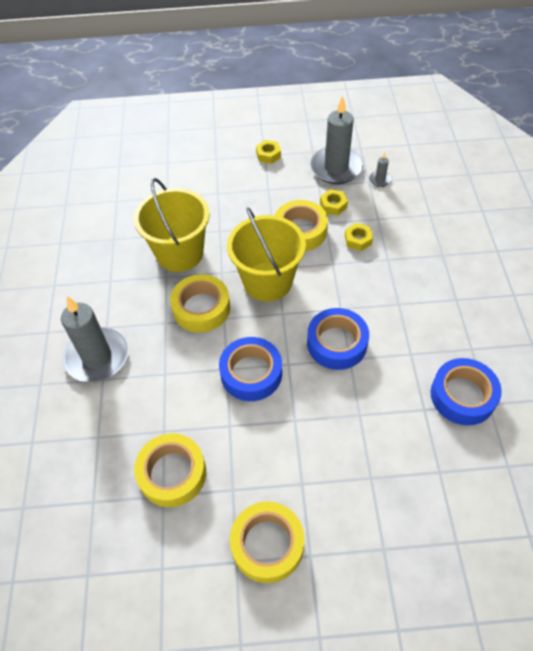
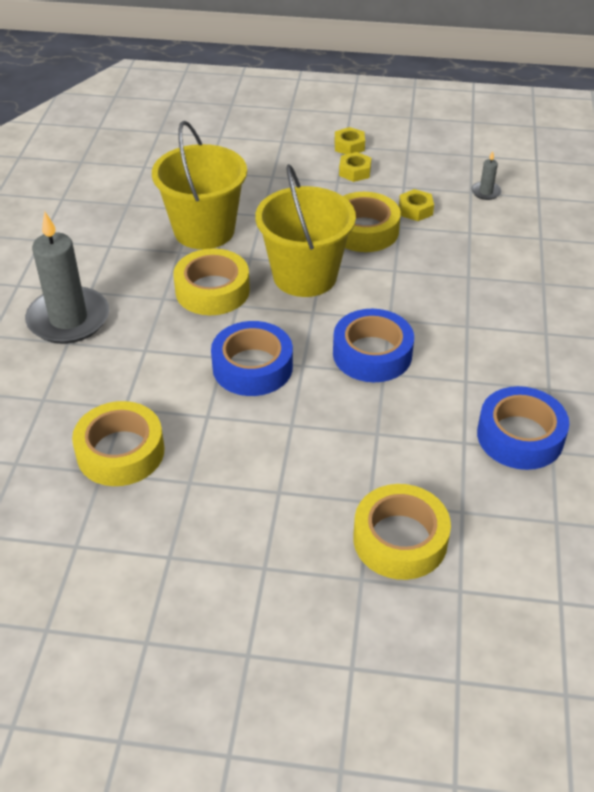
camera: 10 degrees right, 10 degrees down
(267, 544) = (214, 546): yellow tape -> yellow tape (400, 539)
(336, 168) = (432, 171): grey candle -> none
(358, 240) = (435, 250): yellow nut -> yellow nut (354, 171)

